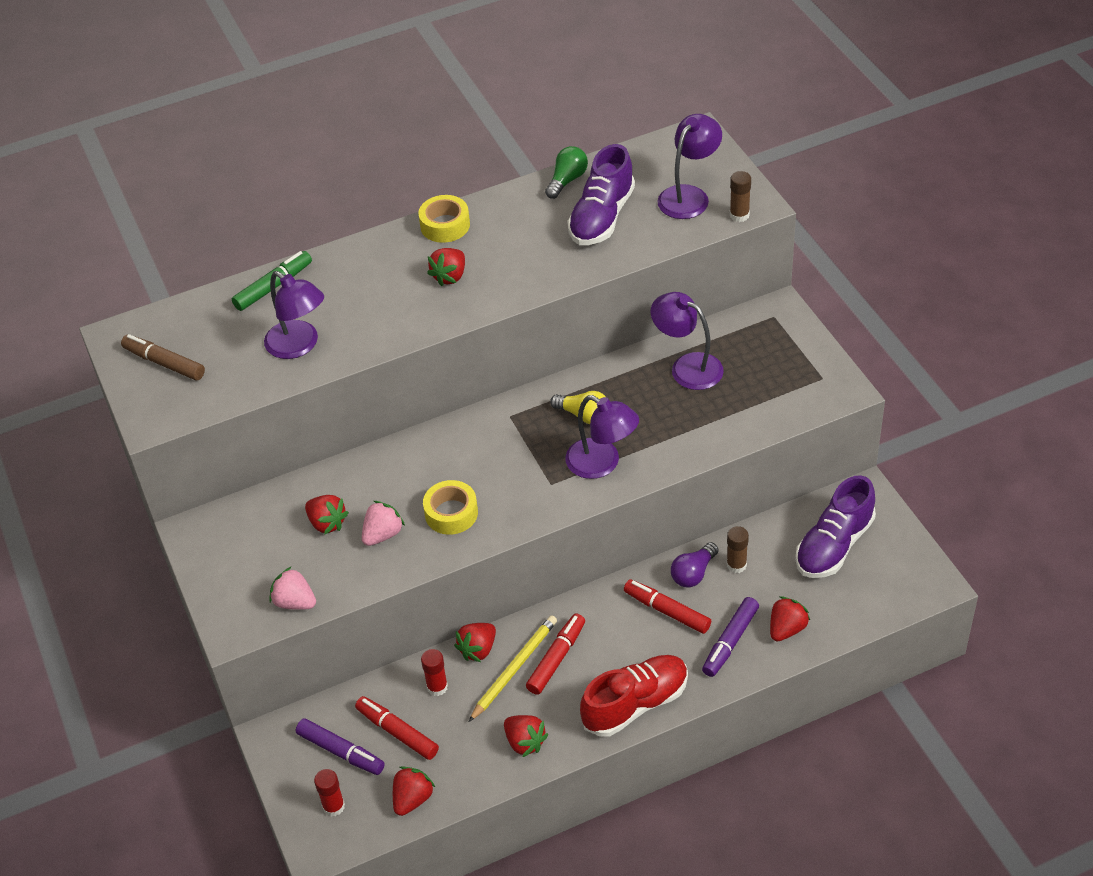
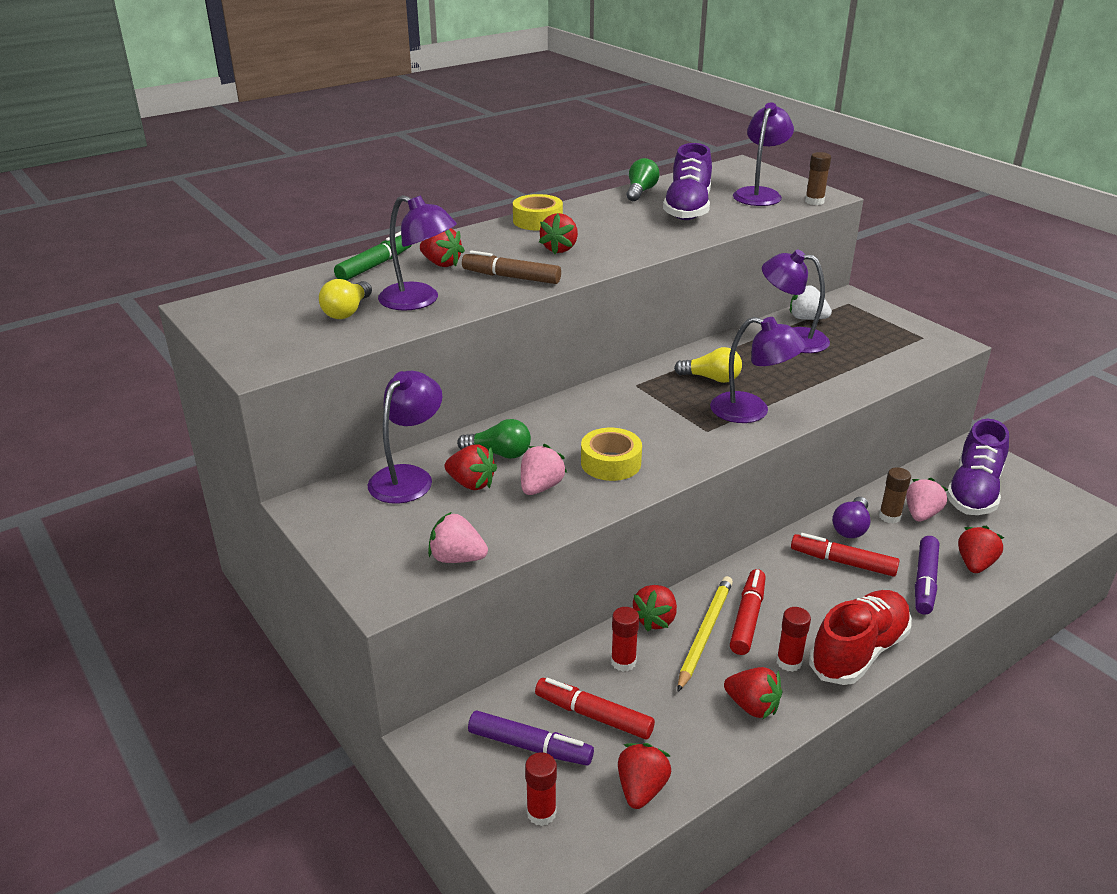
camera: 15 degrees left, 15 degrees down
(164, 363) = (266, 322): brown marker -> brown marker (511, 277)
(235, 355) = (347, 311): none -> yellow light bulb
(277, 509) = (408, 477): none -> purple lamp
(334, 290) = (441, 264): none -> red strawberry
(360, 490) = (499, 453): none -> green light bulb
(572, 706) = (789, 662): none -> red glue stick
(718, 337) = (807, 318): none -> white strawberry
(768, 566) = (921, 514): none -> pink strawberry

